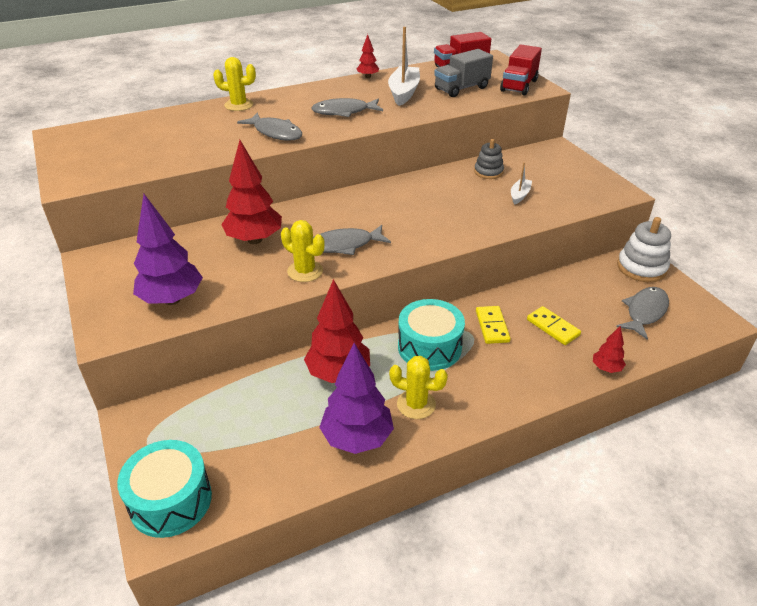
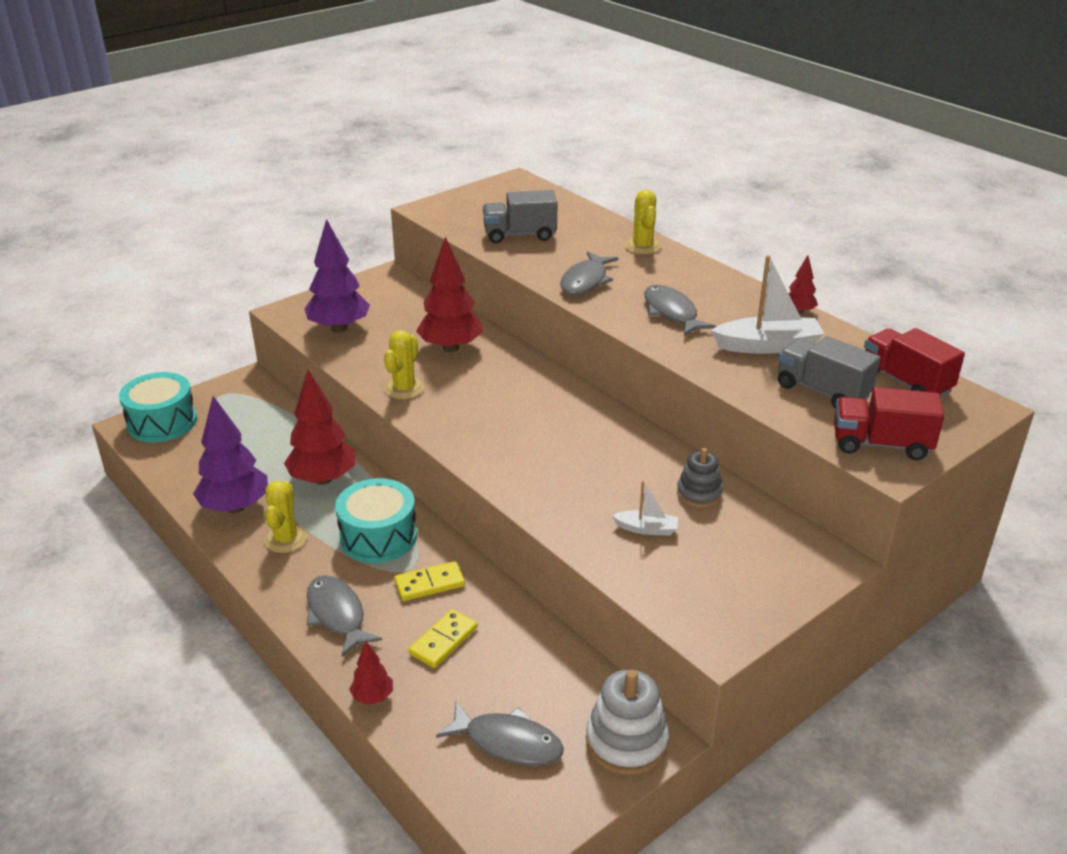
camera: 75 degrees right, 5 degrees down
(172, 147) = (520, 235): none -> grey truck
(345, 245) = (462, 404): grey fish -> grey fish (337, 615)

